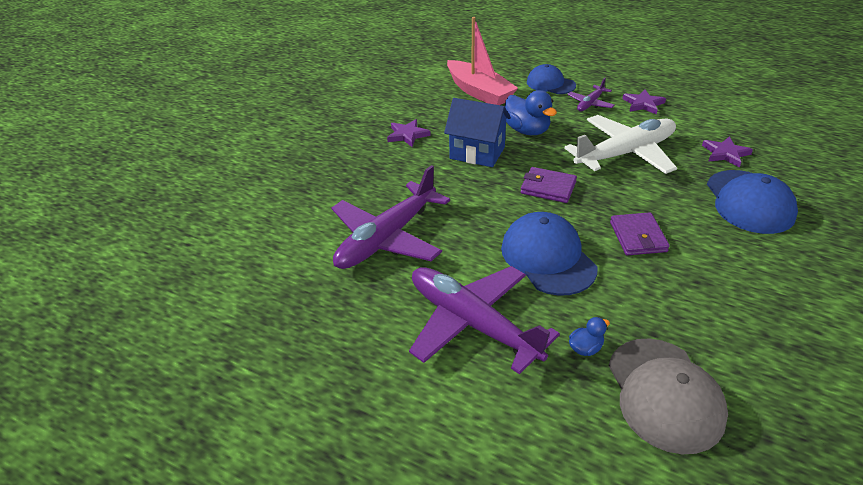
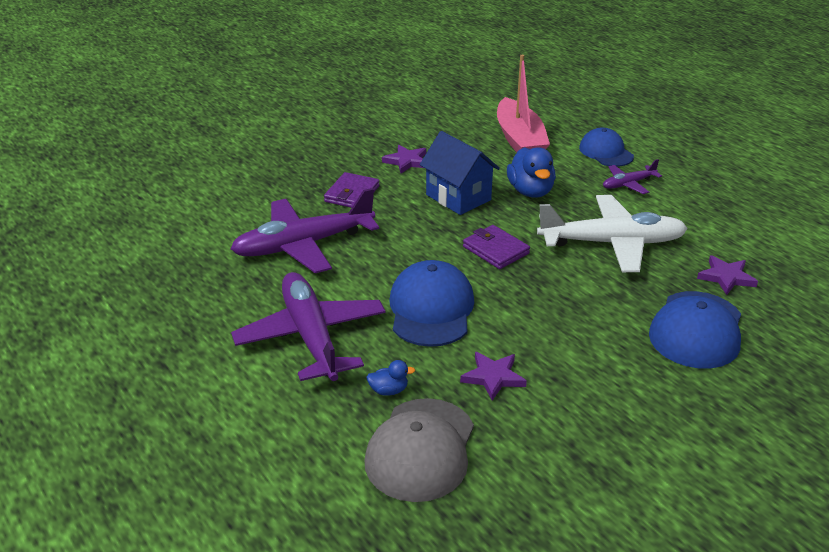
camera: 25 degrees right, 5 degrees down
(638, 237) = (538, 321): purple wallet -> purple wallet (352, 194)
(643, 104) = (689, 201): purple star -> purple star (493, 377)

